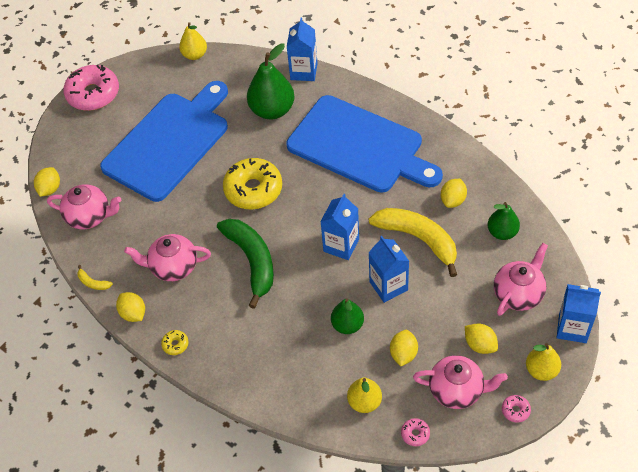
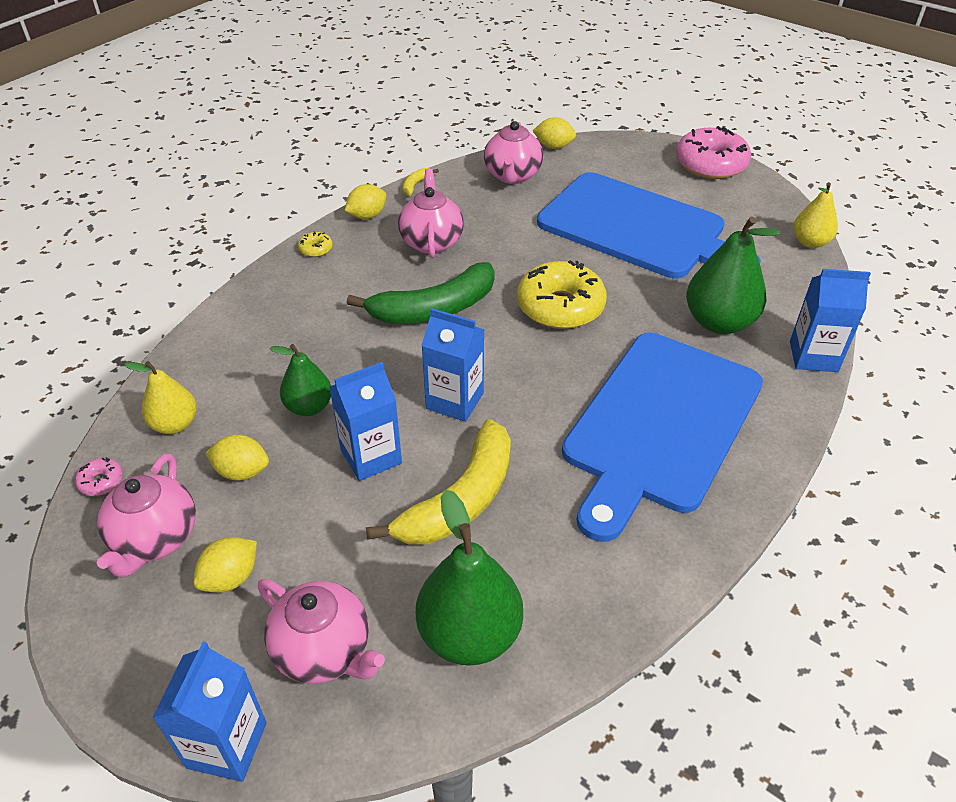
camera: 85 degrees right, 10 degrees down
(453, 200) = (547, 556): yellow lemon -> none
(502, 232) = (469, 634): green pear -> green pear, size x1.65
(515, 410) = (88, 623): pink donut -> none
(541, 370) = (151, 674): yellow pear -> none

